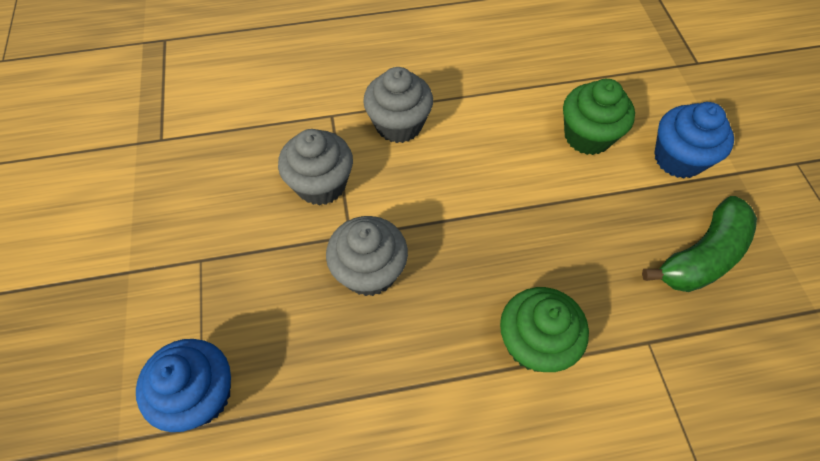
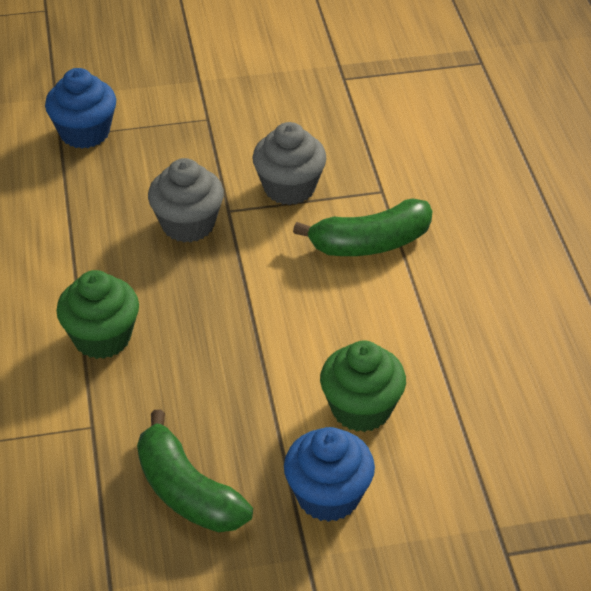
camera: 90 degrees right, 15 degrees down
(399, 125) = (371, 243): grey cupcake -> green banana

